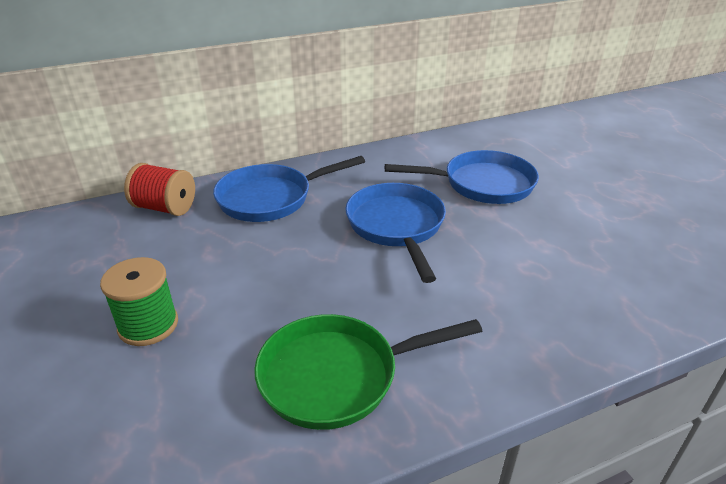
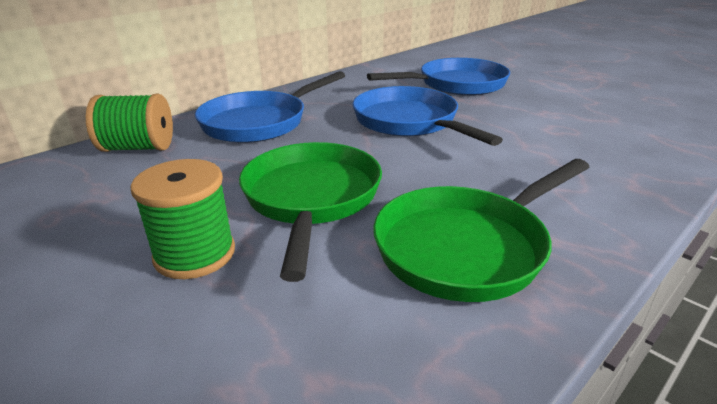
camera: 20 degrees left, 5 degrees down
(165, 208) = (138, 148): red spool -> green spool
(257, 295) = (312, 198): none -> green pan

